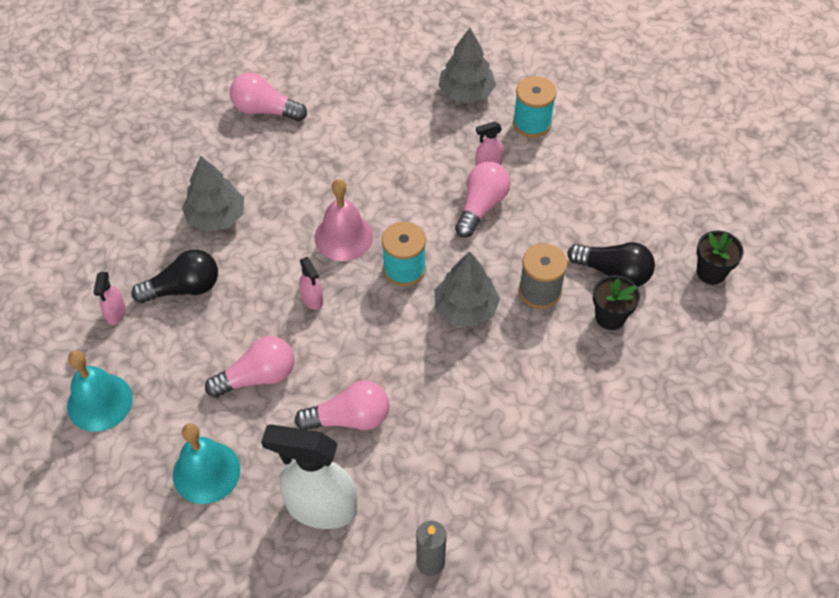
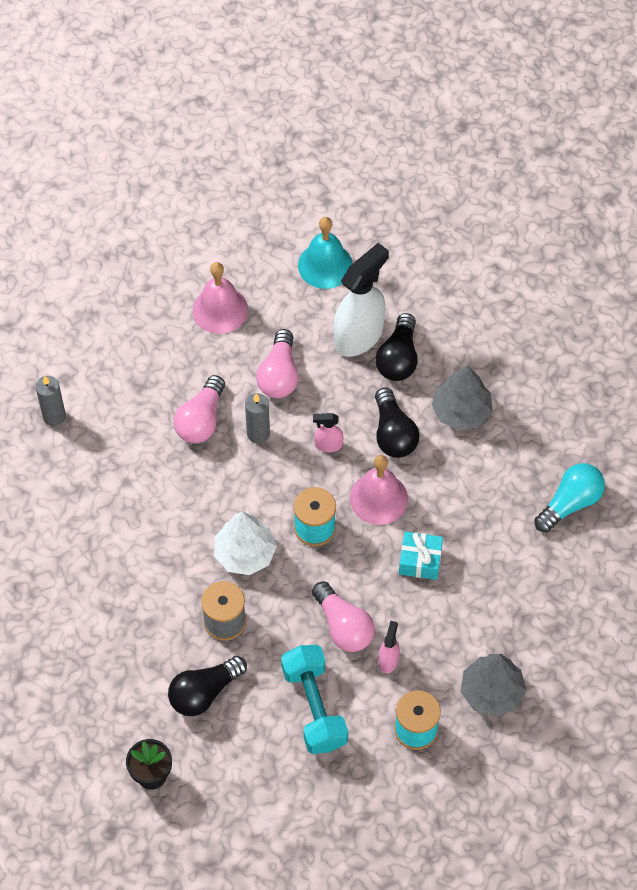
camera: 120 degrees right, 5 degrees up
(116, 313) = (402, 303): pink spray bottle -> none
(206, 472) = (220, 310): turquoise bell -> pink bell
(265, 110) = (570, 503): pink light bulb -> turquoise light bulb
(270, 255) = (393, 434): none -> black light bulb
(320, 507) = (143, 368): white spray bottle -> white spray bottle (359, 336)
(335, 361) = (258, 433): none -> grey candle
(385, 182) = (420, 561): none -> turquoise gift
(465, 309) = (245, 553): grey tree -> white tree
(565, 193) = (314, 707): none -> turquoise dumbbell
(610, 317) = (163, 660): black flower pot -> none

